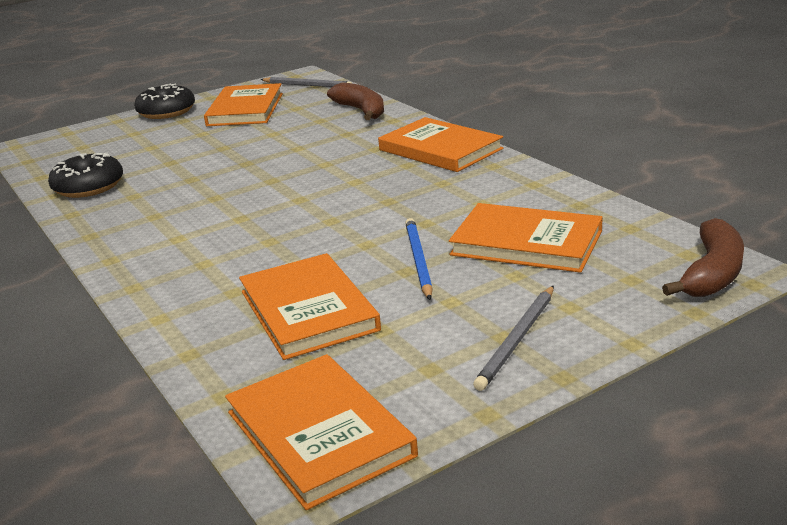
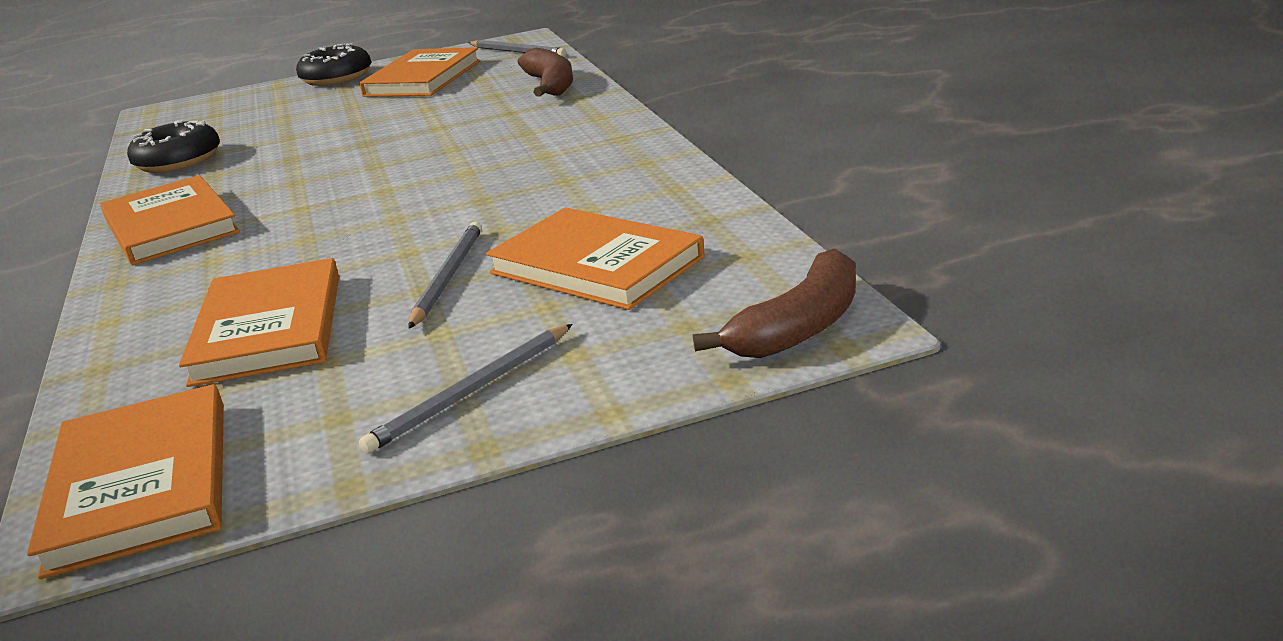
camera: 15 degrees right, 0 degrees up
(418, 260) = (448, 277): blue pencil -> grey pencil
(440, 149) = (599, 138): orange book -> orange book (171, 226)

